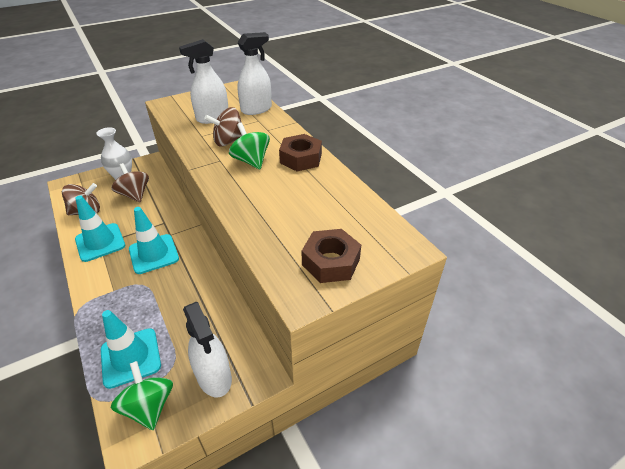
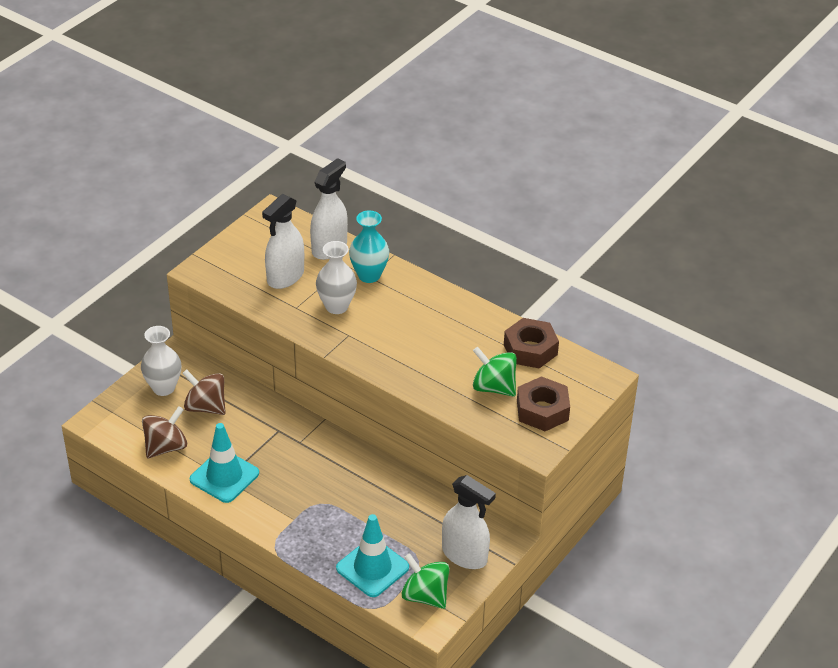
camera: 25 degrees left, 0 degrees up
(154, 254) = (301, 469): turquoise traffic cone -> none
(228, 141) = (336, 306): brown spinning top -> white vase
(251, 161) = (385, 325): green spinning top -> green spinning top (494, 387)
(268, 129) = (369, 275): none -> turquoise vase
(301, 158) = (437, 306): brown nut -> brown nut (530, 349)

